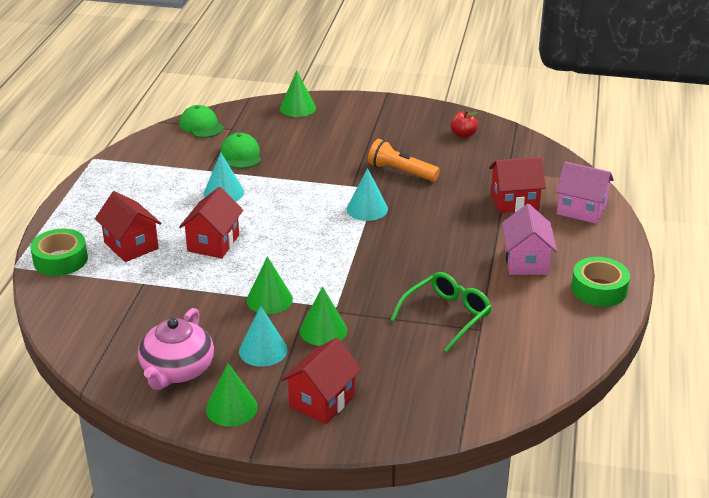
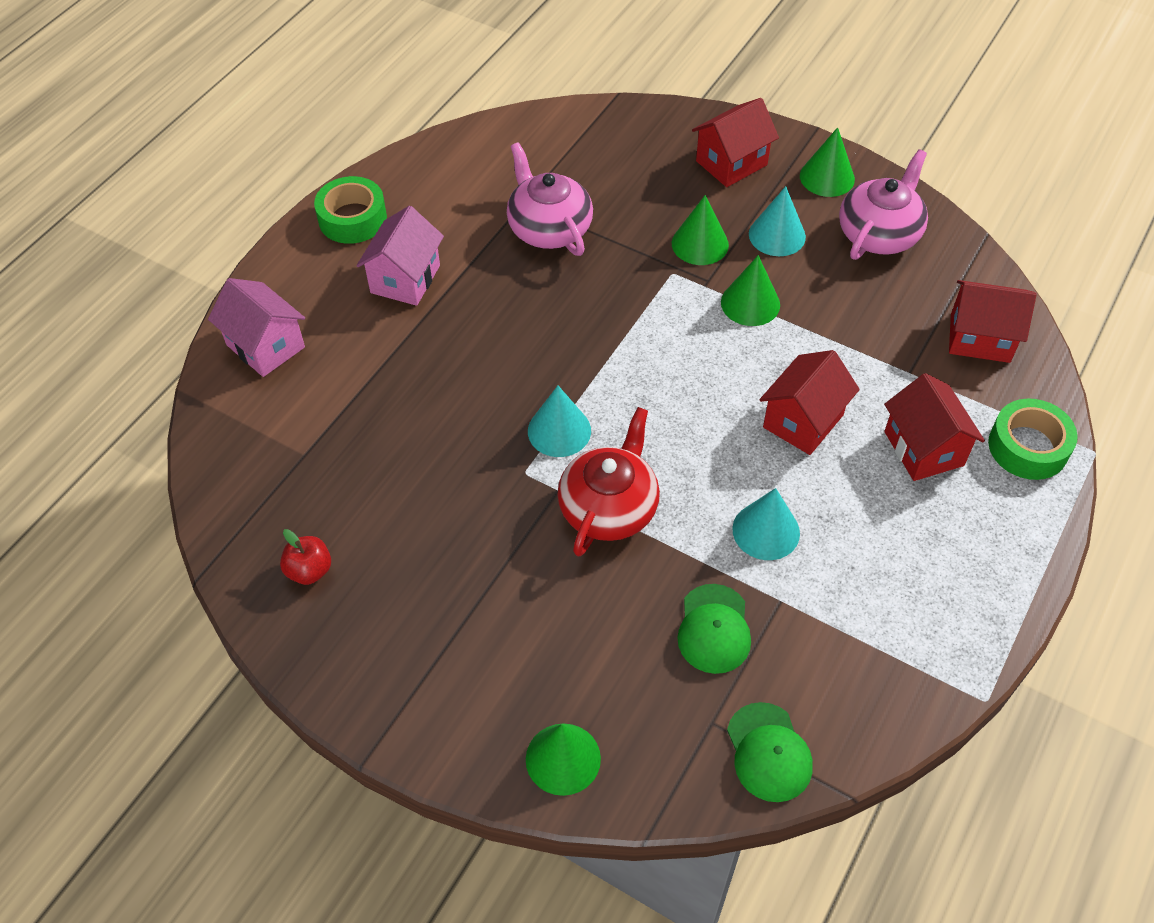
camera: 160 degrees left, 20 degrees up
(318, 185) = (609, 507): none -> red teapot
(401, 172) = (466, 501): orange flashlight -> none
(447, 315) = (549, 228): green glasses -> pink teapot
(514, 201) = (342, 387): red house -> red house (980, 338)

